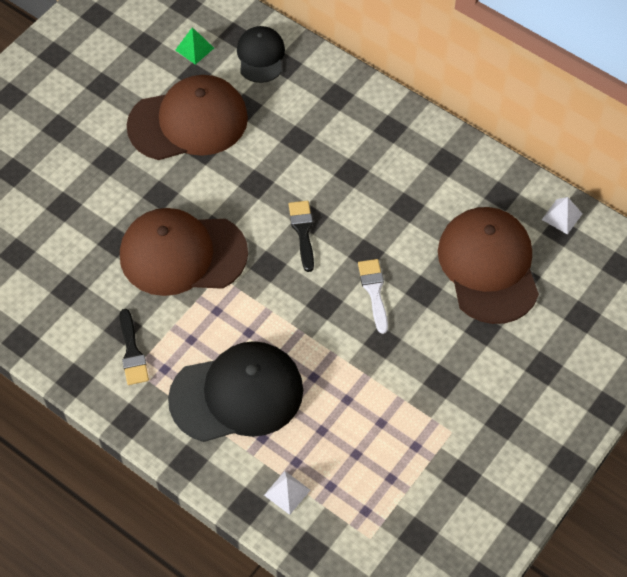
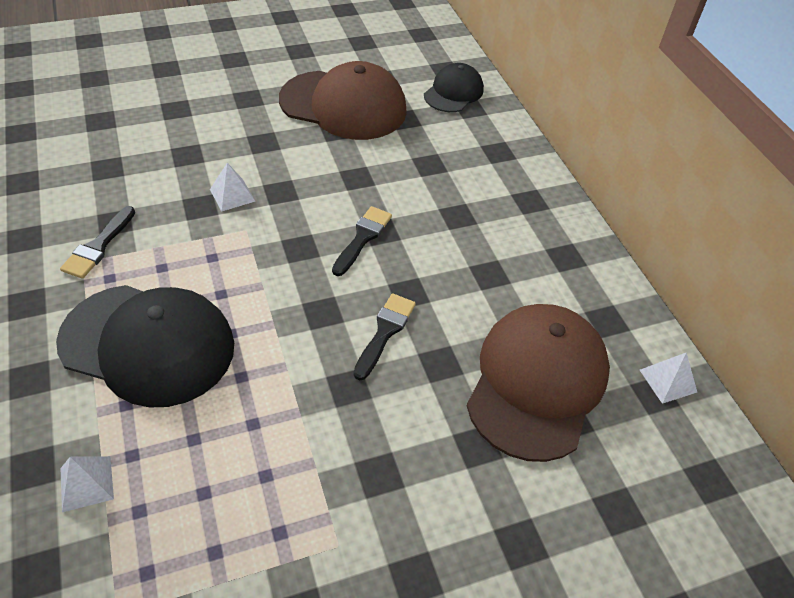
camera: 30 degrees right, 10 degrees down
(182, 254) = (232, 195): brown cap -> white pyramid
(194, 49) = (400, 62): green pyramid -> none
(374, 291) = (385, 332): white brush -> black brush

